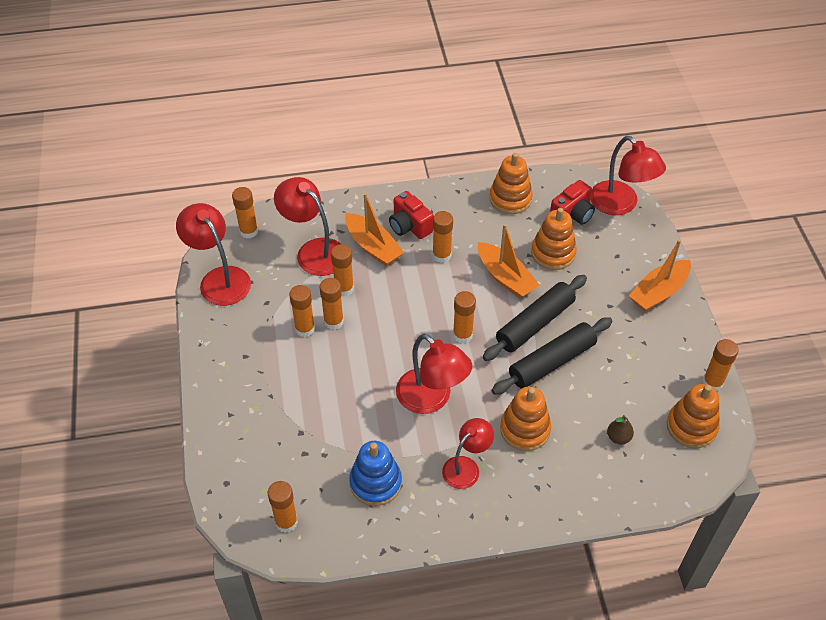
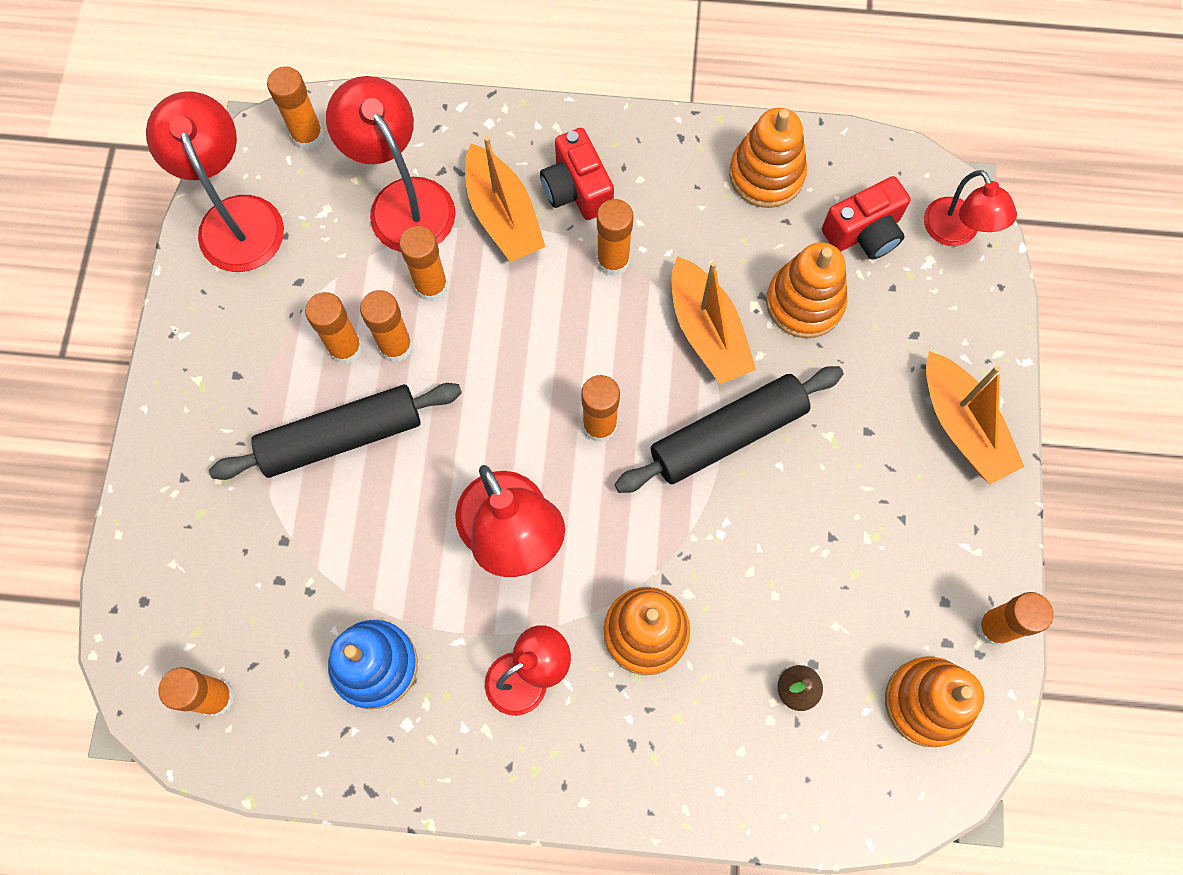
camera: 15 degrees right, 20 degrees up
(552, 362) = (732, 517): black rolling pin -> black rolling pin (341, 437)
(620, 205) = (956, 232): red lamp -> red lamp, size x0.65
(658, 292) = (962, 426): orange boat -> orange boat turned 90 degrees counterclockwise

